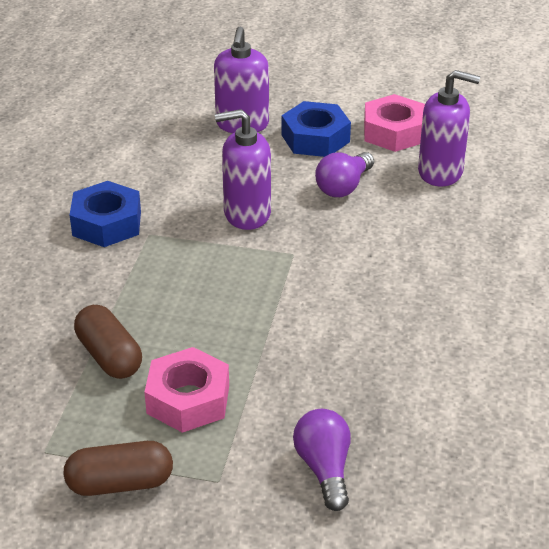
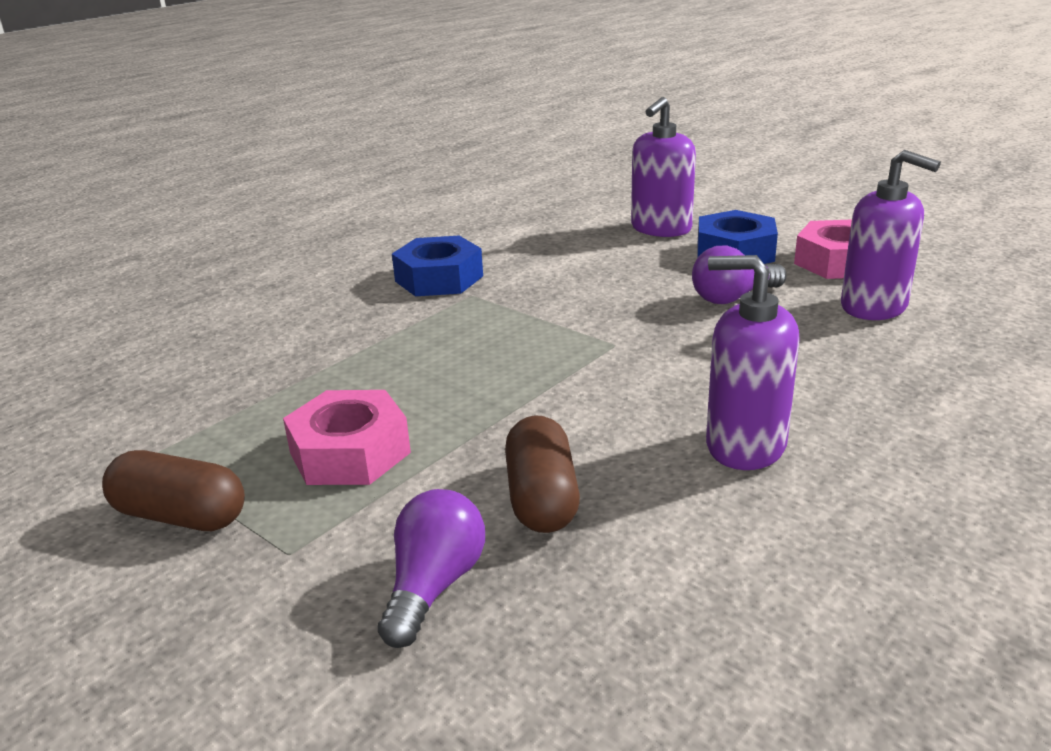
camera: 30 degrees right, 10 degrees down
(109, 356) = (314, 388): brown capsule -> brown capsule (541, 498)
(246, 214) = (594, 299): purple soap dispenser -> purple soap dispenser (745, 445)

